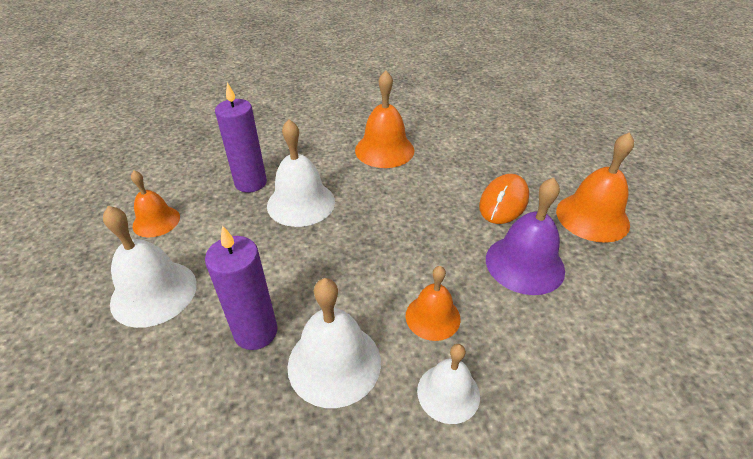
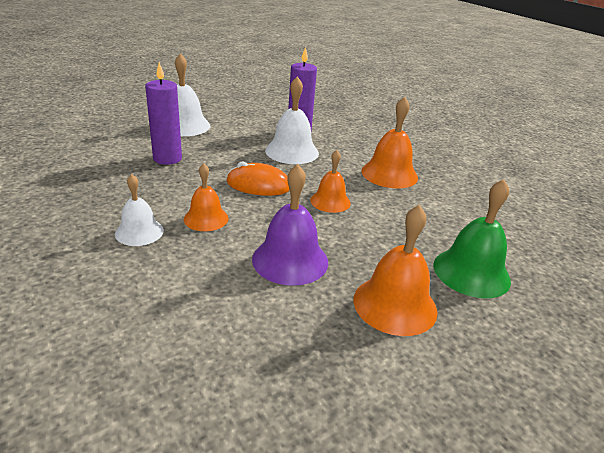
camera: 65 degrees right, 10 degrees down
(156, 221) = (241, 113): orange bell -> orange bell (330, 201)
(334, 363) = (152, 187): white bell -> none
(503, 202) = (370, 243): orange mouse -> orange mouse (258, 185)
(551, 162) = (471, 272): none -> green bell

